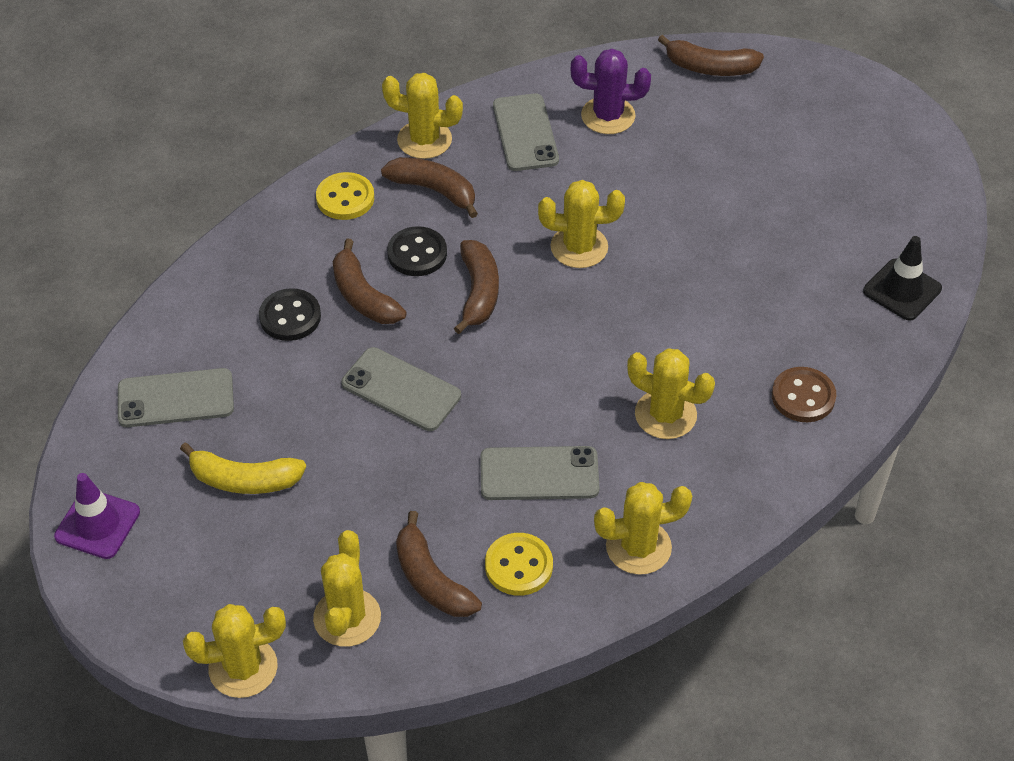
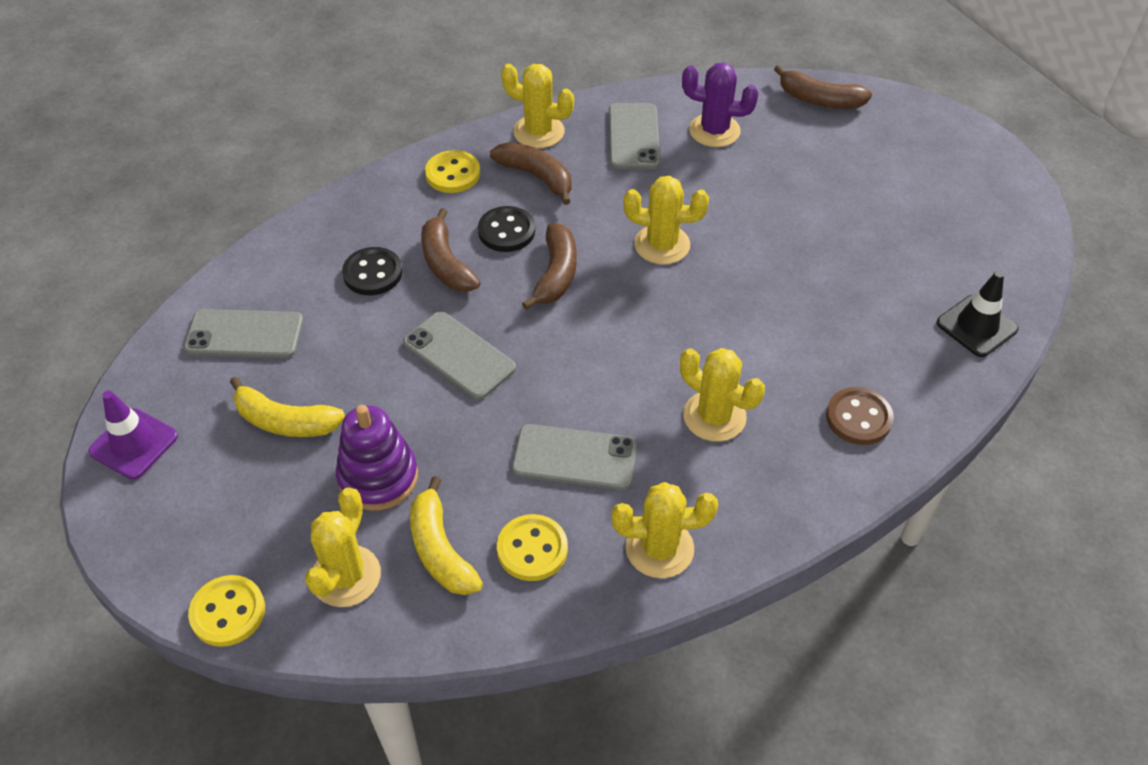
camera: 10 degrees right, 0 degrees up
(243, 668) = (228, 612): yellow cactus -> yellow button
(352, 520) = (378, 477): none -> purple stacking toy
(431, 580) = (440, 550): brown banana -> yellow banana

